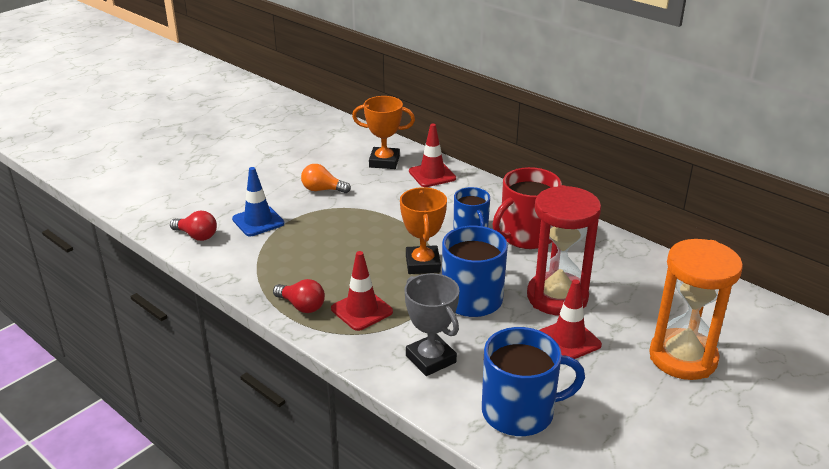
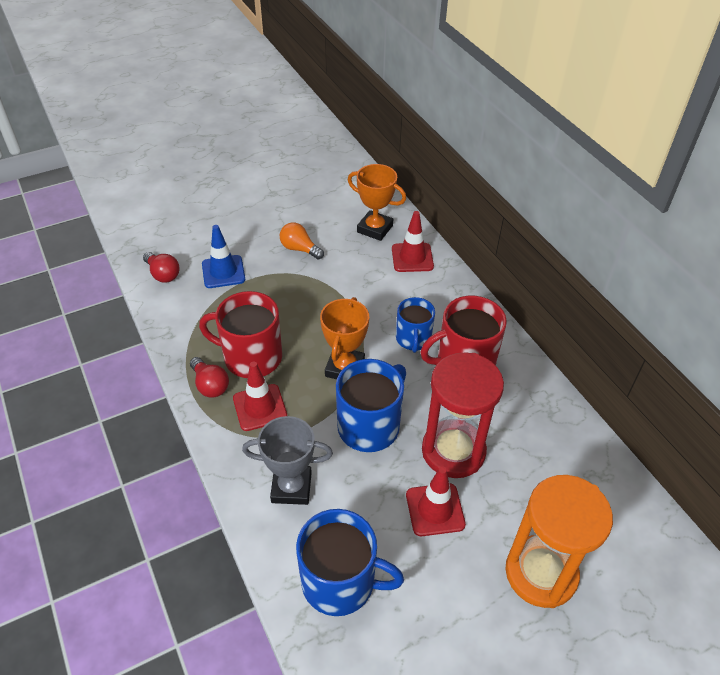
camera: 20 degrees right, 15 degrees up
(328, 276) = (251, 357): none -> red mug
(430, 359) = (291, 487): grey trophy -> grey trophy turned 75 degrees counterclockwise

